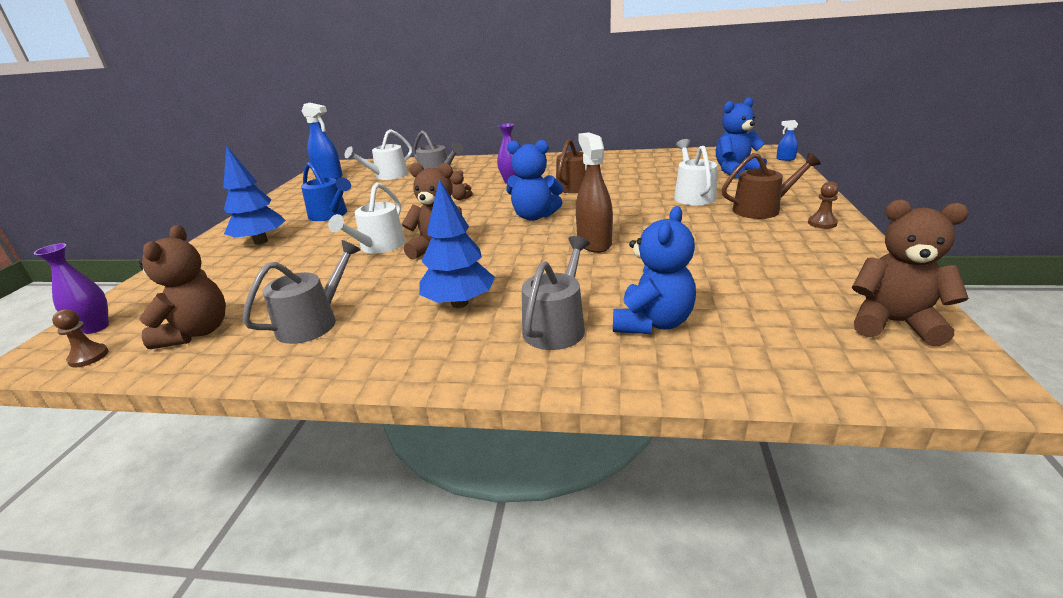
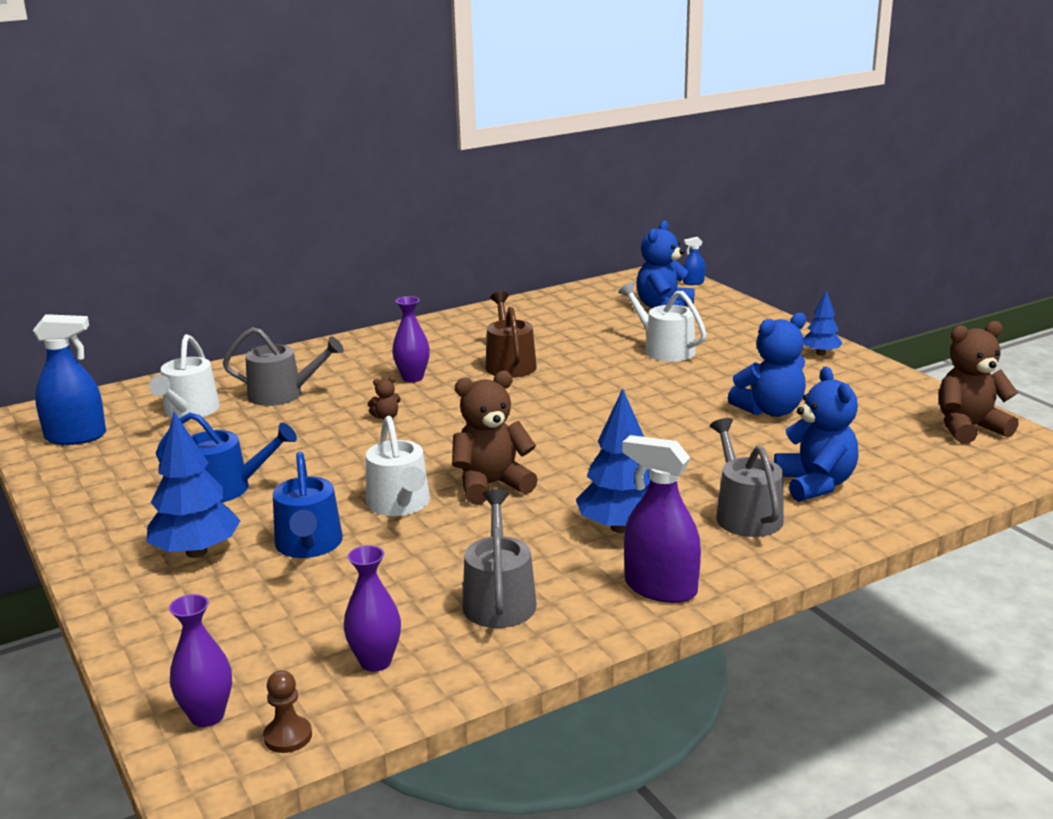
camera: 40 degrees left, 5 degrees down
(197, 332) = (375, 661): brown teddy bear -> purple vase
(303, 254) = (309, 545): none -> blue watering can
(404, 358) = (660, 588): none -> purple spray bottle
(534, 216) = (530, 416): blue teddy bear -> blue teddy bear (770, 410)
(594, 243) = (649, 428): brown spray bottle -> none
(761, 209) = (751, 350): brown watering can -> none
(822, 223) = (820, 353): brown pawn -> blue tree

